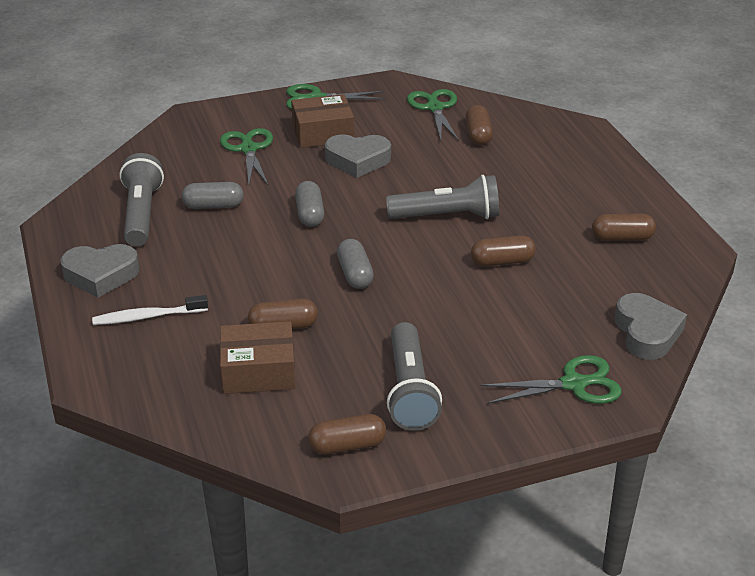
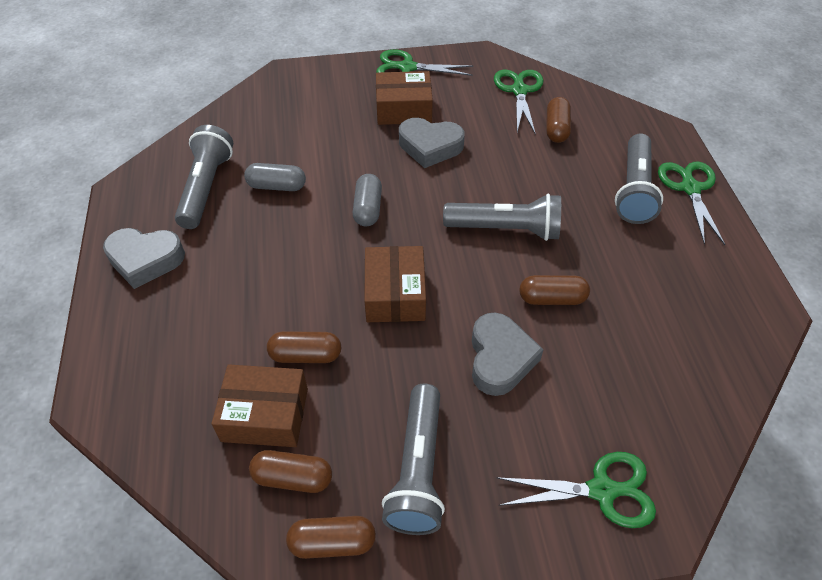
camera: 10 degrees right, 15 degrees up
(147, 317) = (174, 321): white toothbrush -> none
(248, 149) = (328, 120): green scissors -> green scissors (690, 188)
(355, 274) = (395, 294): grey capsule -> brown box
(561, 175) = (634, 190): none -> grey flashlight
(622, 238) = (686, 283): brown capsule -> brown capsule (293, 478)
(646, 332) = (696, 424): grey heart -> grey heart (500, 358)

